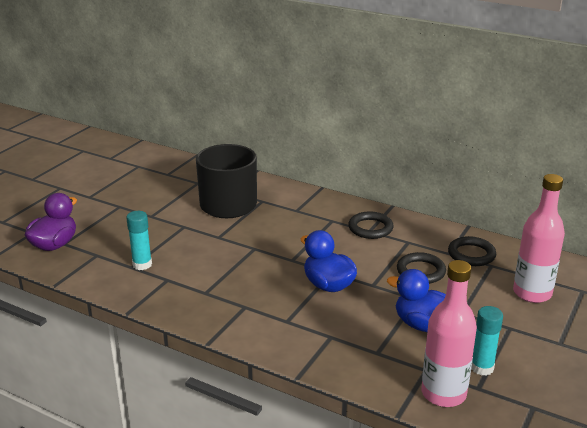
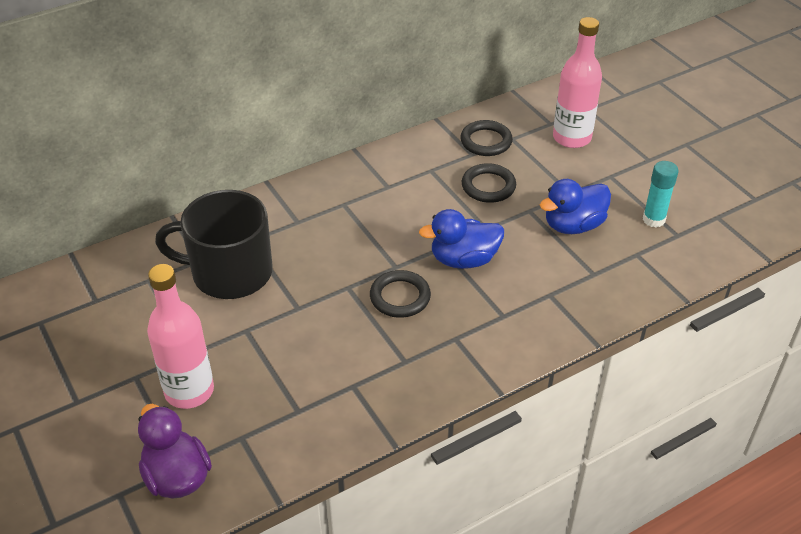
camera: 60 degrees left, 15 degrees up
(142, 264) = (302, 399): turquoise glue stick -> none
(370, 228) = (384, 183): black ring -> black ring (400, 297)
(443, 394) = (674, 259): pink bottle -> pink bottle (189, 391)

